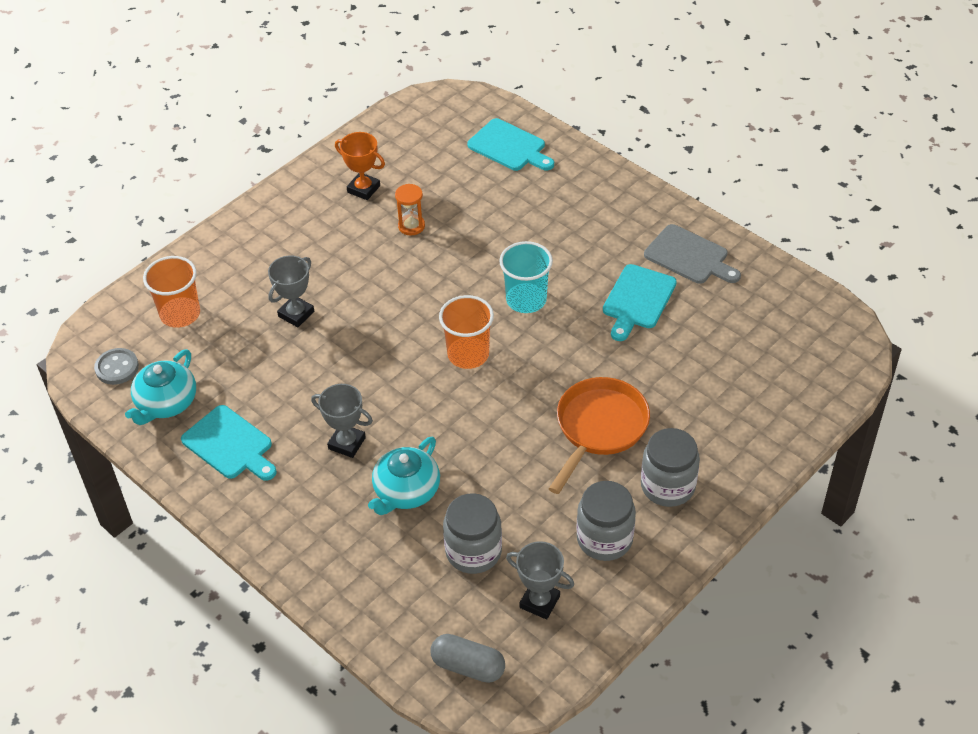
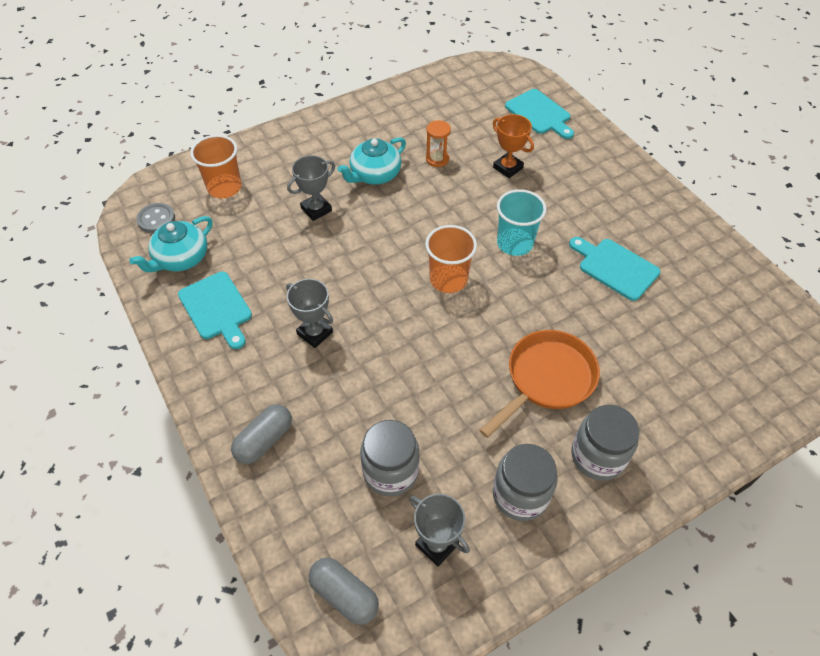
camera: 15 degrees right, 5 degrees up
(336, 557) = (264, 440): none -> grey capsule
(363, 189) = (409, 121): orange trophy -> orange trophy (508, 168)
(406, 491) = (350, 393): turquoise teapot -> turquoise teapot (374, 175)
(637, 300) = (615, 267): turquoise cutting board -> turquoise cutting board turned 90 degrees clockwise
(689, 256) = (673, 239): grey cutting board -> none

